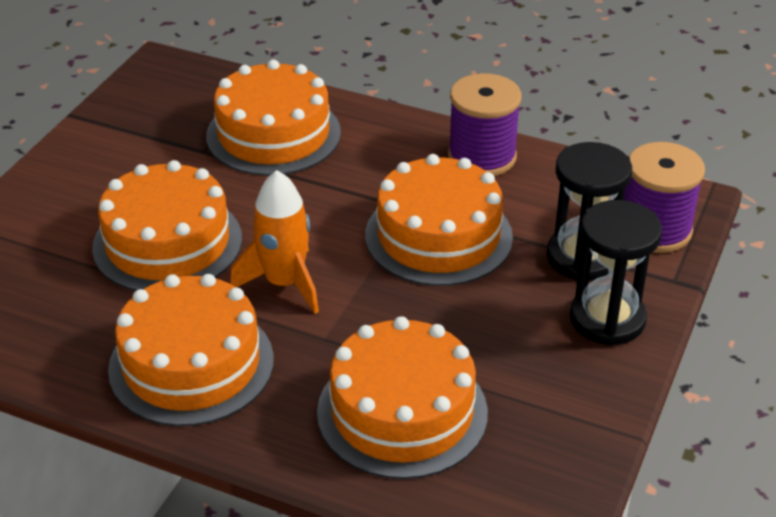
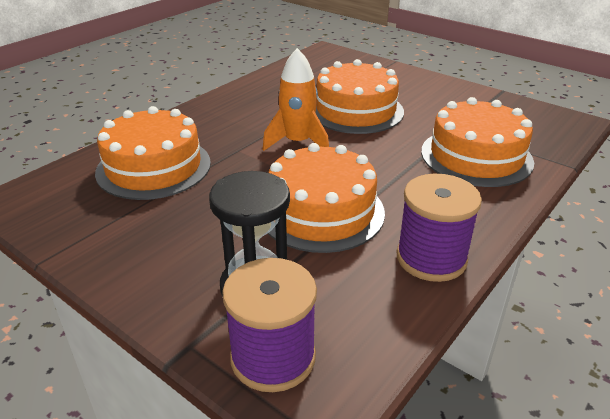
camera: 105 degrees right, 5 degrees down
(191, 364) = (244, 110): orange cake -> none
(607, 319) = (169, 281): black hourglass -> none

